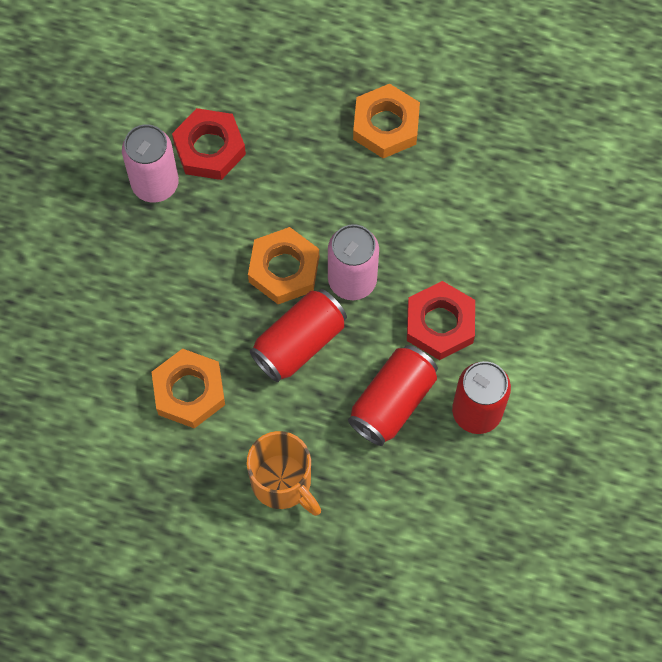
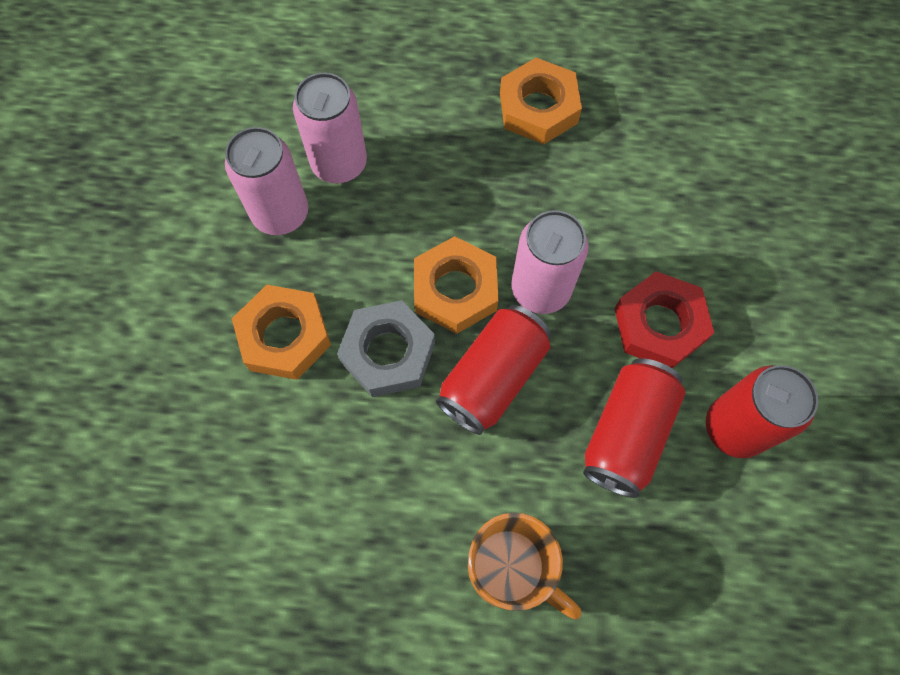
camera: 10 degrees left, 0 degrees up
(189, 391) = (365, 465): orange nut -> orange nut (284, 336)
(209, 148) = (339, 164): red nut -> pink can
(221, 310) = (388, 352): none -> grey nut

